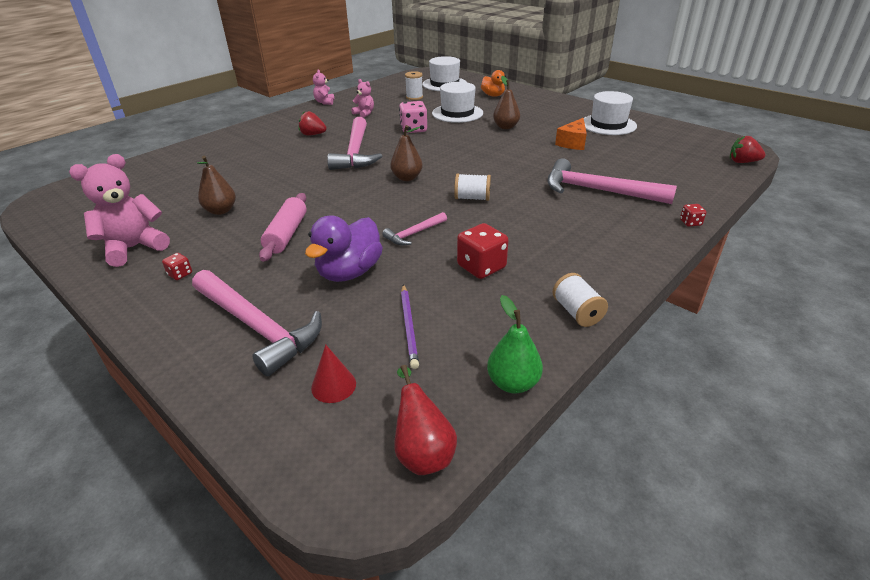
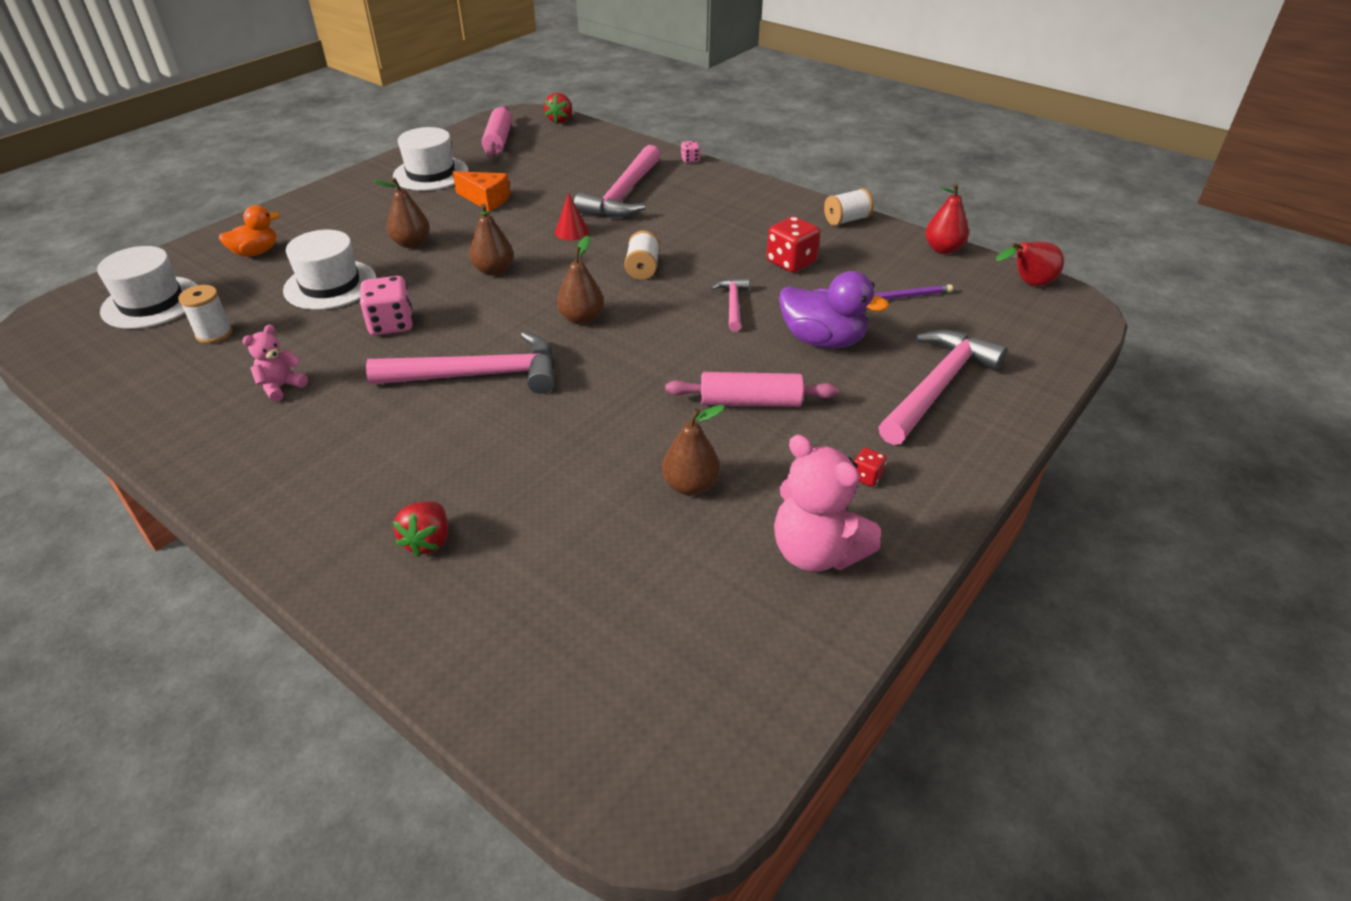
camera: 95 degrees left, 5 degrees up
(313, 134) = (376, 439): red strawberry -> red strawberry (428, 541)
(325, 102) = (173, 453): pink teddy bear -> none
(333, 385) = (989, 329): red cone -> red cone (571, 232)
(414, 234) = (733, 304): pink hammer -> pink hammer turned 135 degrees counterclockwise
(471, 150) = (494, 270): none -> brown pear
(513, 383) = (943, 249): green pear -> red pear
(680, 141) = (498, 140): none -> pink rolling pin
(690, 223) = (690, 160): red dice -> pink dice

